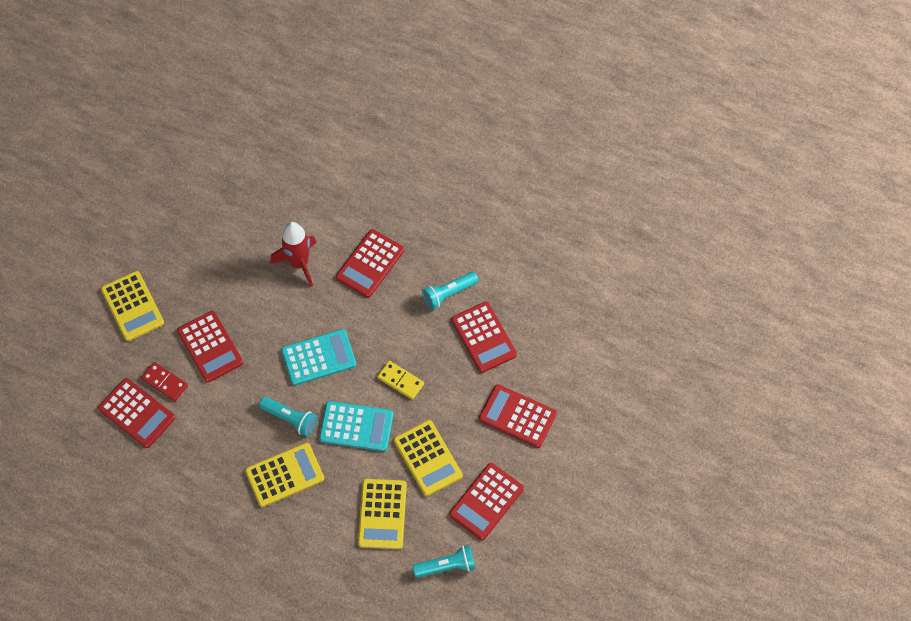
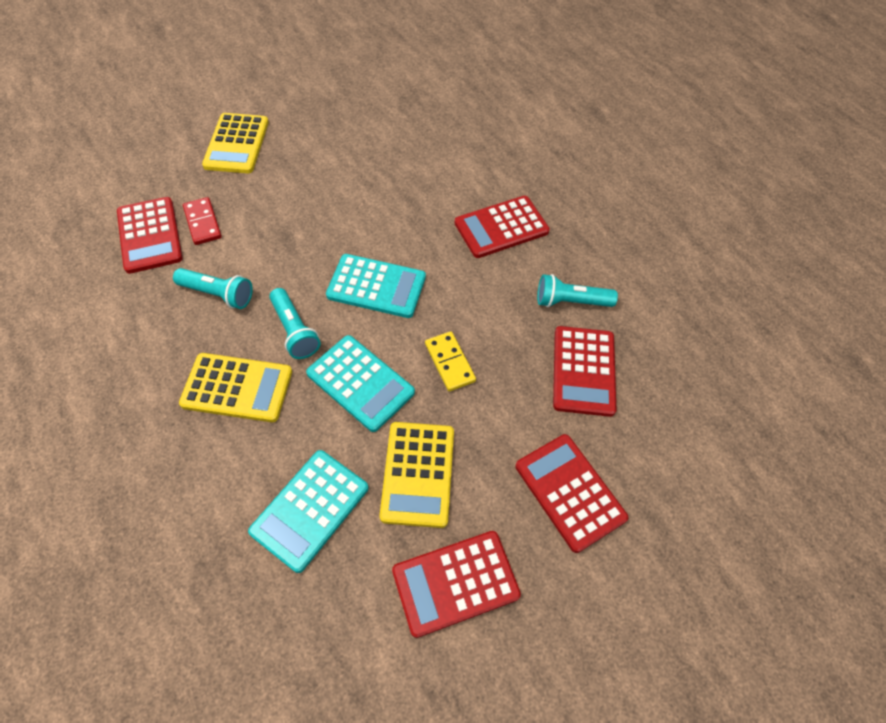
camera: 30 degrees right, 5 degrees down
(210, 347) = (275, 215): red calculator -> none
(299, 263) = (427, 189): red rocket -> none
(382, 514) = (310, 509): yellow calculator -> turquoise calculator
(447, 566) = (339, 642): turquoise flashlight -> turquoise flashlight (218, 294)

